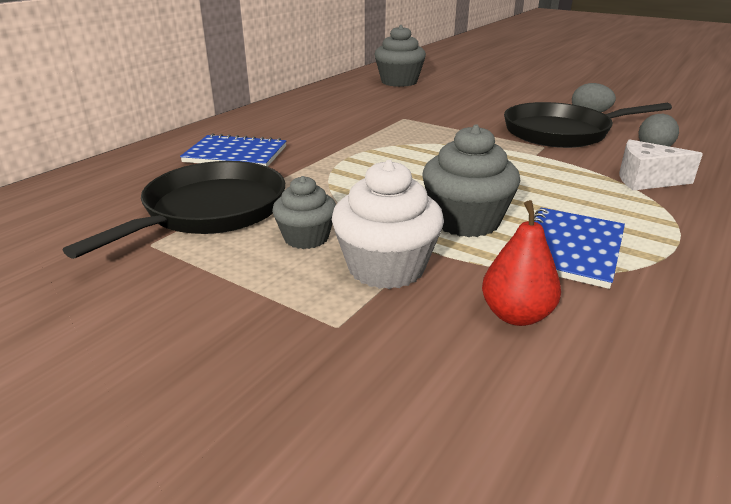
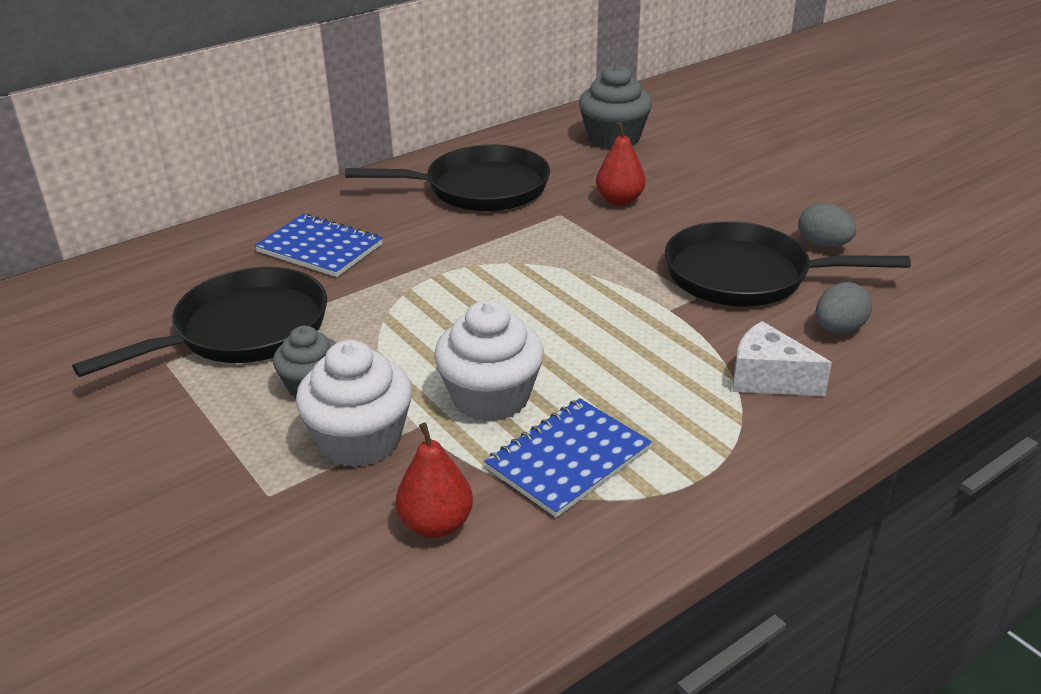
camera: 20 degrees right, 5 degrees up
(332, 112) = (479, 188): none -> black pan
(436, 108) = (619, 200): none -> red pear
(466, 221) = (490, 398): grey cupcake -> white cupcake

